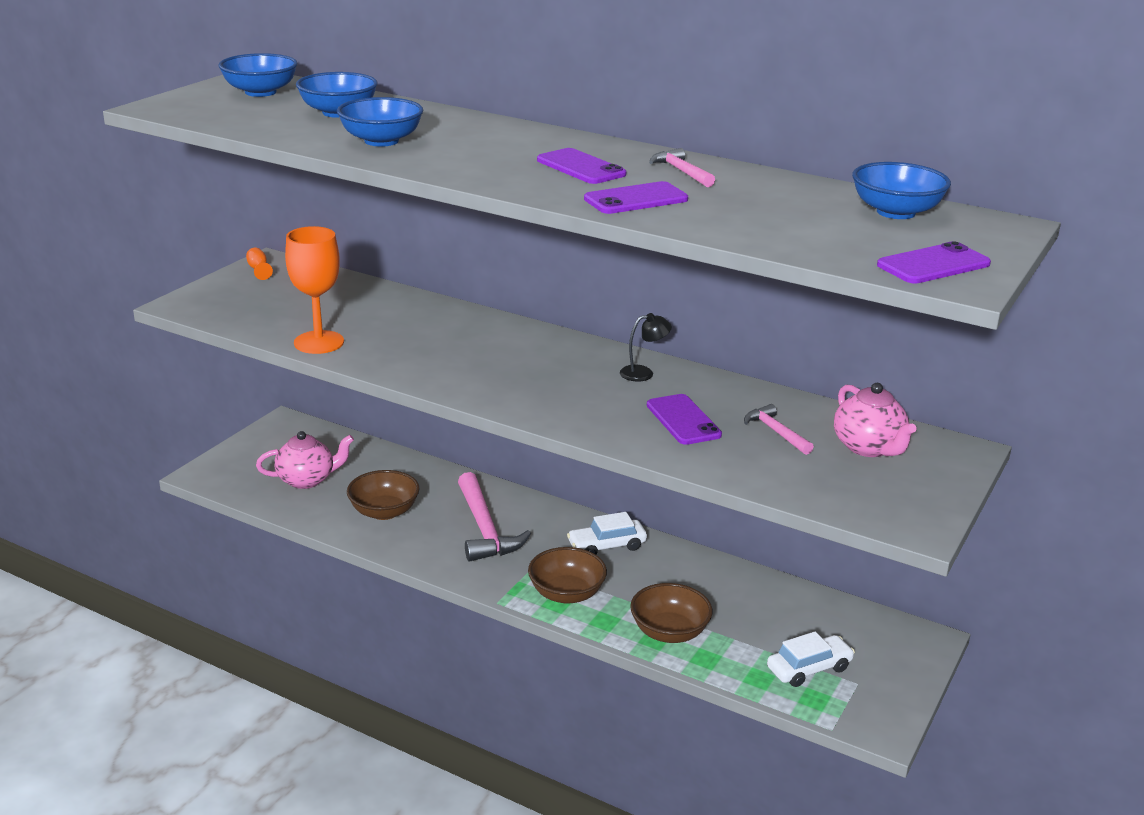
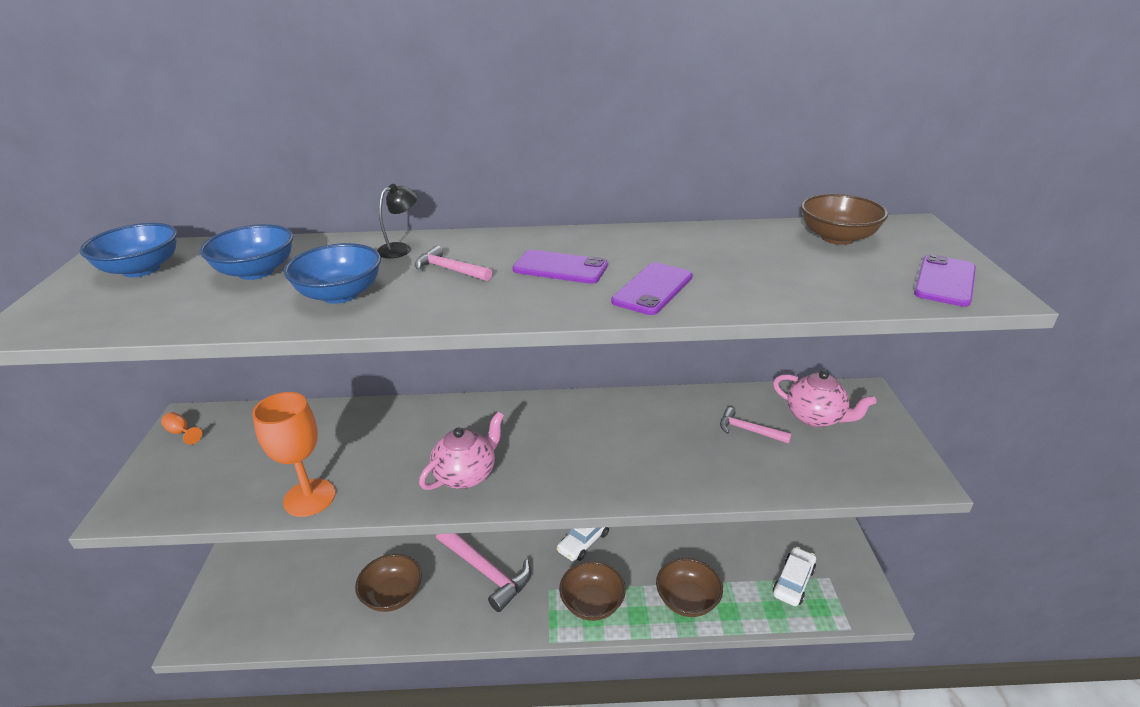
camera: 30 degrees left, 5 degrees up
(307, 480) = (301, 594): pink teapot -> pink teapot (466, 474)
(643, 373) = (607, 413): black lamp -> black lamp (400, 248)
(681, 171) = (641, 246): pink hammer -> pink hammer (449, 269)
(683, 420) = (680, 448): purple phone -> none
(896, 212) = (837, 238): blue bowl -> brown bowl

